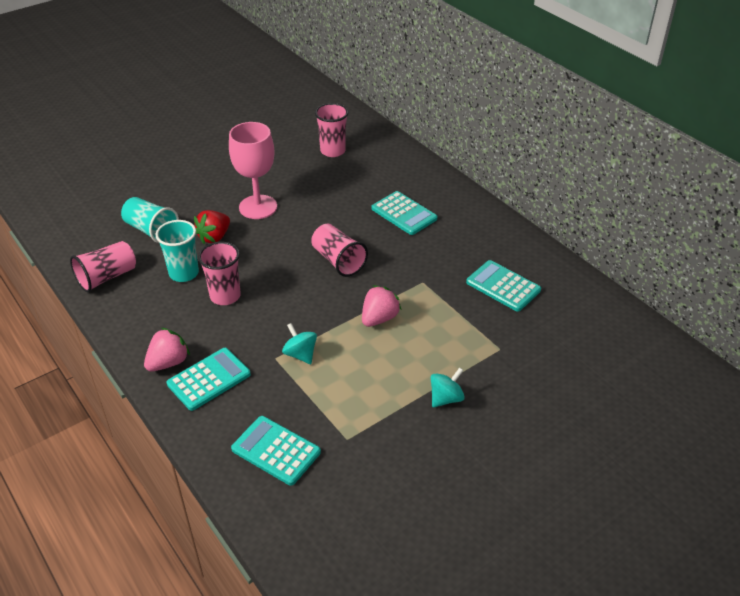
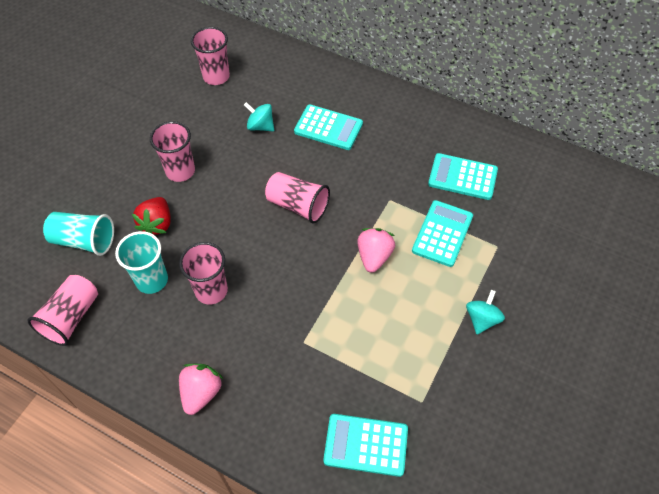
camera: 25 degrees left, 15 degrees up
(209, 379) = (254, 394): turquoise calculator -> turquoise calculator (442, 233)
(258, 207) = (180, 171): pink goblet -> pink cup
(300, 354) = (325, 327): turquoise spinning top -> turquoise spinning top (260, 126)

